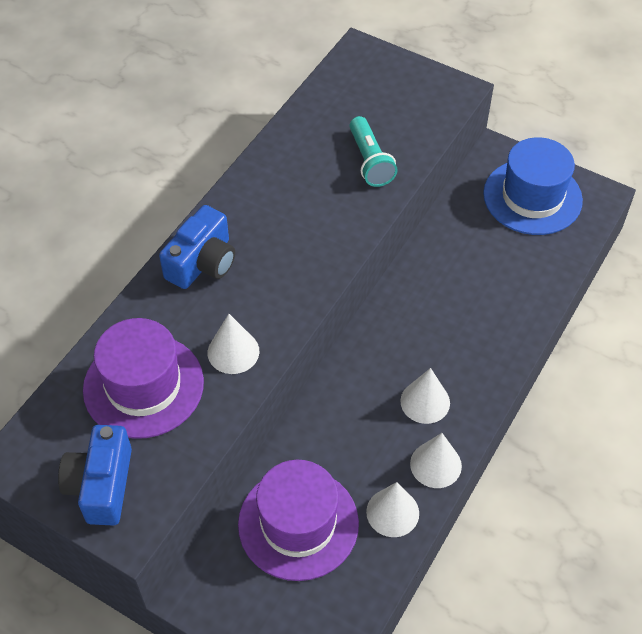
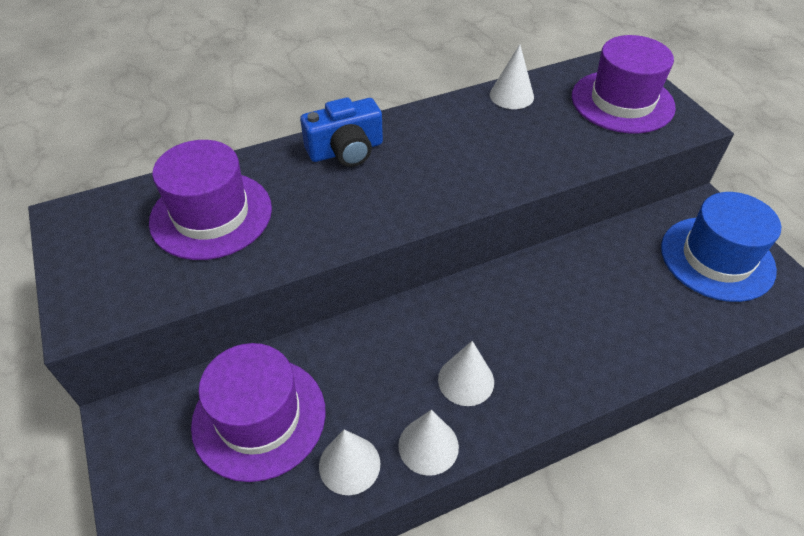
camera: 35 degrees right, 5 degrees down
(101, 485) = (102, 271): blue camera -> none
(233, 351) = (305, 227): white cone -> white cone (511, 95)
(370, 161) = (559, 141): turquoise flashlight -> none
(391, 94) = (622, 102): none -> purple hat

